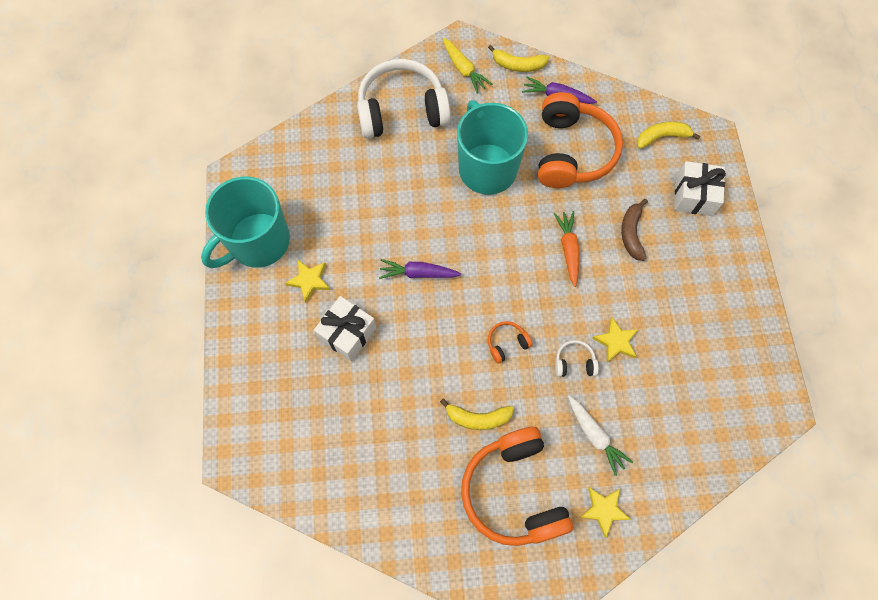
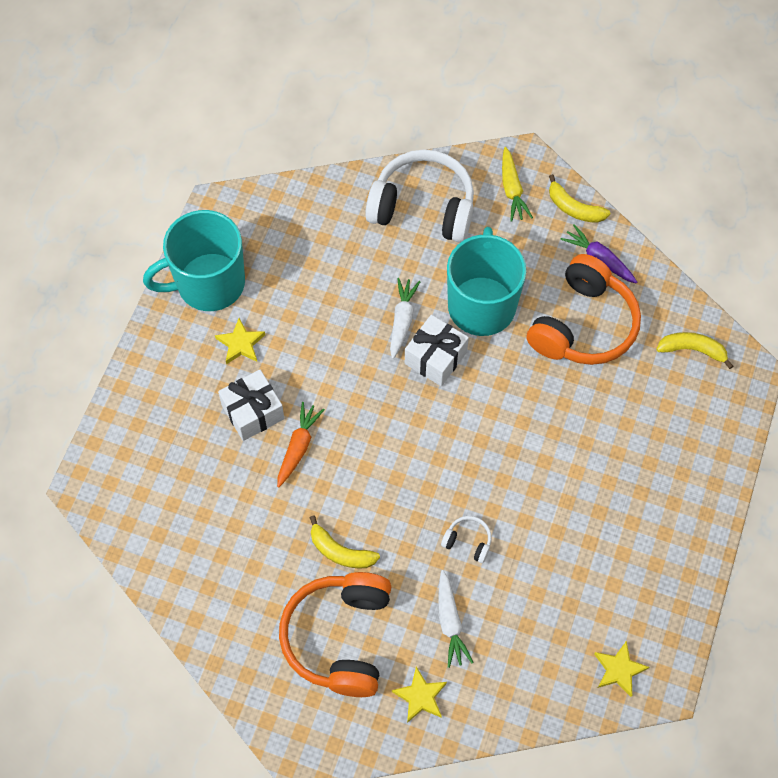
camera: 25 degrees right, 5 degrees down
(418, 273) = (354, 383): purple carrot -> none
(431, 206) = (402, 320): none -> white carrot
(507, 343) = (408, 492): orange headphones -> none
(568, 249) = (524, 425): orange carrot -> orange carrot (298, 447)
(616, 341) = (523, 540): yellow star -> yellow star (619, 670)
(631, 233) = (601, 437): brown banana -> none
(694, 196) = (693, 427): white gift -> white gift (435, 358)

